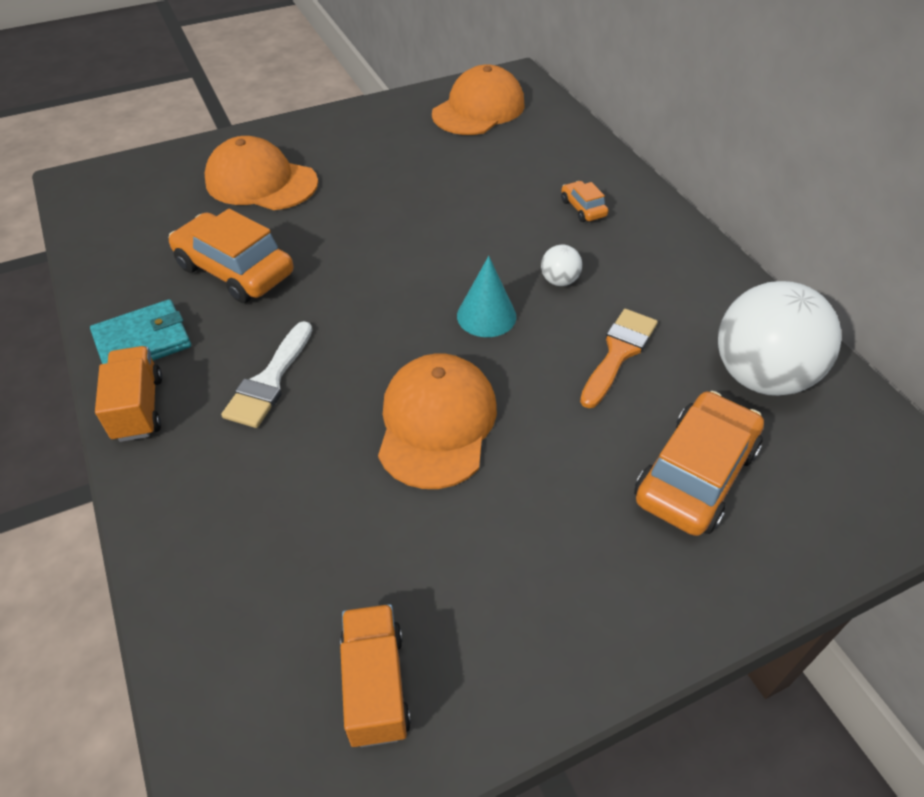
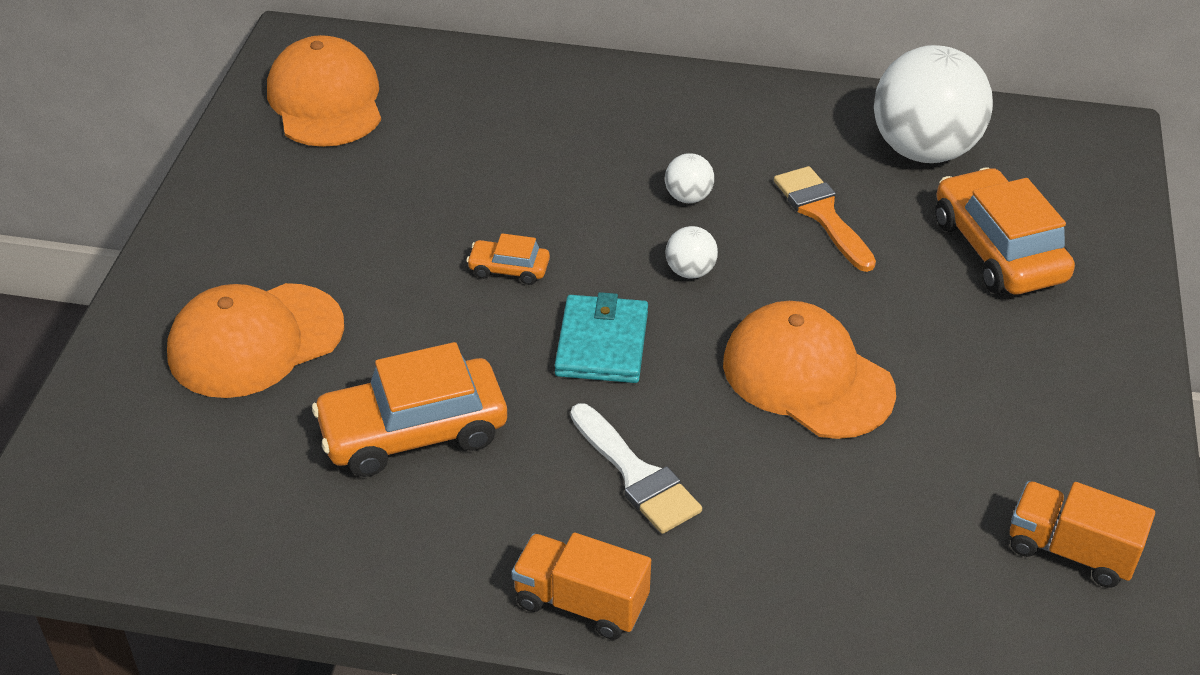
camera: 55 degrees left, 5 degrees down
(142, 341) = (464, 561): turquoise wallet -> turquoise wallet (601, 344)
(486, 316) = (690, 271): turquoise cone -> white ball
(583, 208) = (594, 123): orange car -> orange car (509, 269)

